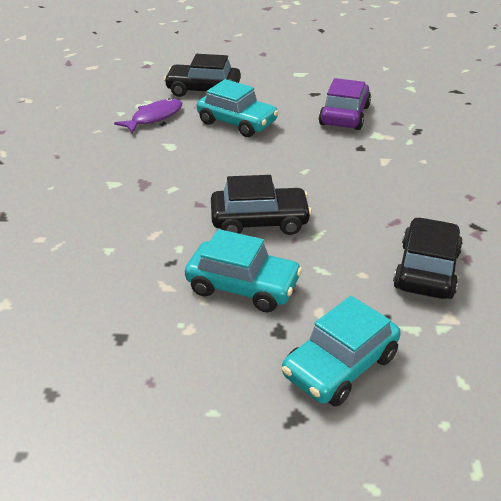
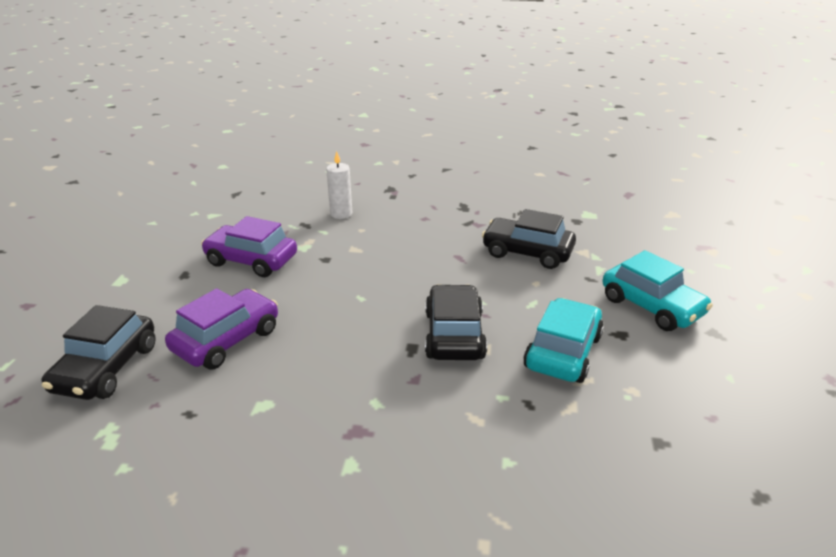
camera: 85 degrees left, 5 degrees down
(154, 117) = (166, 423): purple fish -> none
(237, 122) = (227, 340): turquoise car -> purple car
(449, 146) = (341, 214): none -> white candle

